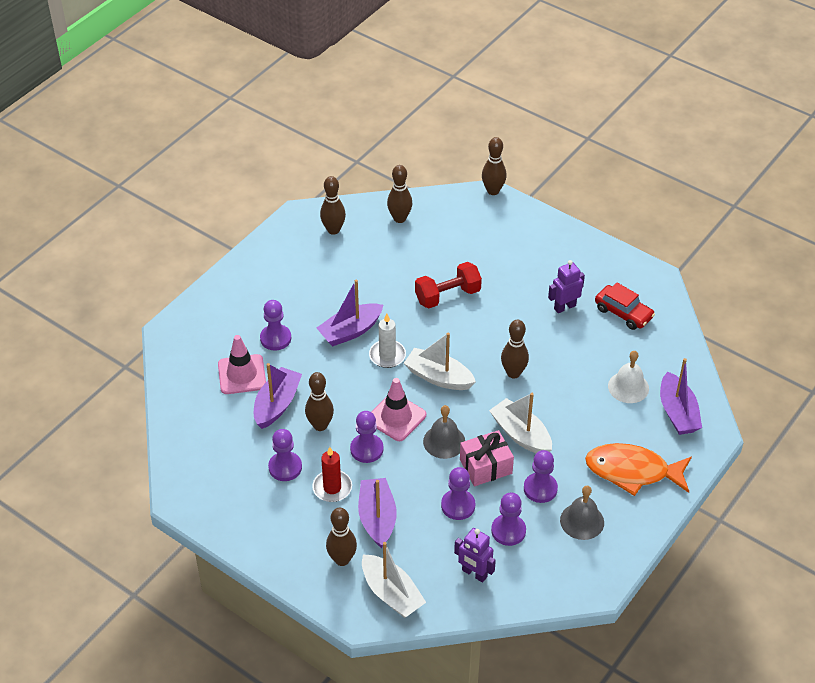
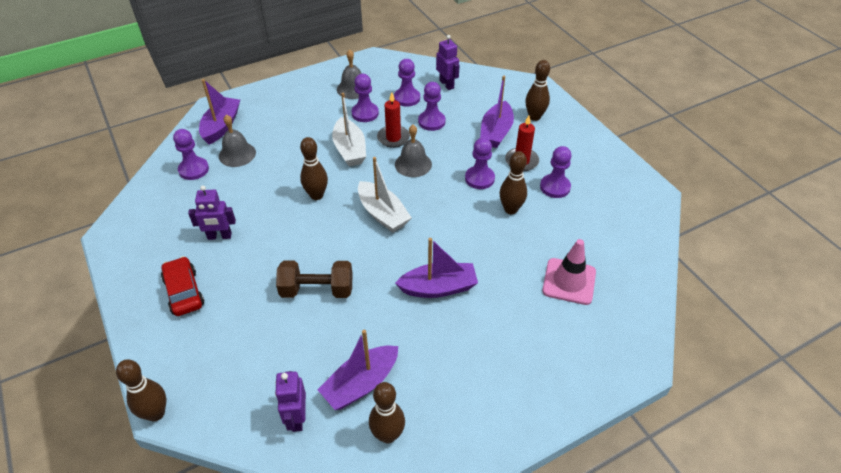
camera: 155 degrees left, 0 degrees up
(275, 338) = (520, 308): purple pawn -> purple pawn (194, 169)
(277, 404) = (543, 240): purple boat -> purple boat (361, 384)
(387, 355) = (416, 250): white candle -> none
(391, 593) = (509, 90): white boat -> none
(396, 417) = (441, 194): pink traffic cone -> none
(399, 218) = (297, 418): brown bowling pin -> purple robot
(447, 296) = (317, 290): red dumbbell -> brown dumbbell
(486, 466) = (393, 138): pink gift -> red candle
(623, 313) = (176, 212): red car -> red car (184, 292)
(628, 387) = (237, 154): white bell -> grey bell
(632, 471) = (292, 103): orange fish -> none

